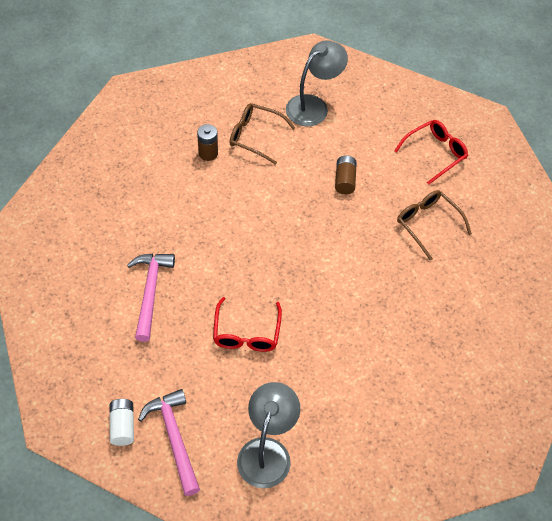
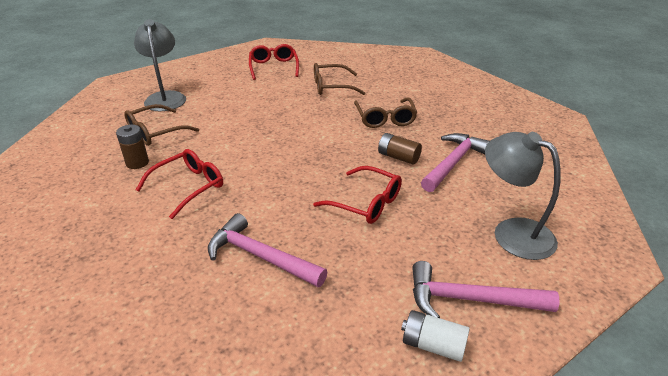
camera: 60 degrees left, 20 degrees down
(199, 205) = (189, 187): none -> red glasses
(345, 180) = (254, 106): brown battery -> brown battery (398, 157)
(346, 380) = (453, 163): none -> pink hammer
(392, 297) = (385, 119): none -> brown glasses

